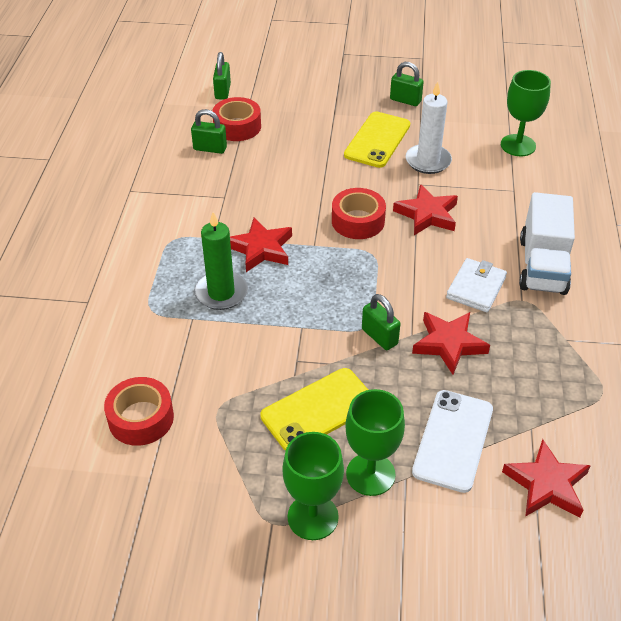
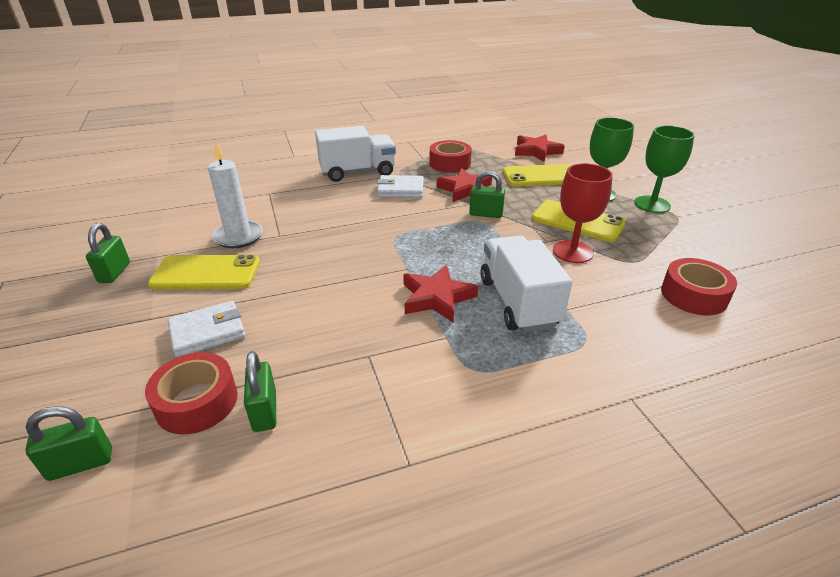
camera: 115 degrees left, 10 degrees down
(221, 293) = (518, 302): green candle -> white truck
(265, 370) = (572, 252): none -> red goblet
(301, 135) = (207, 332): none -> white wallet
(358, 221) = (355, 253): red tape -> red tape (450, 164)
(379, 336) = (485, 214): green padlock -> green padlock turned 75 degrees clockwise
(427, 214) = (324, 222): red star -> none
(453, 440) = (541, 176): white phone -> yellow phone
(518, 145) = (198, 200): green goblet -> none

